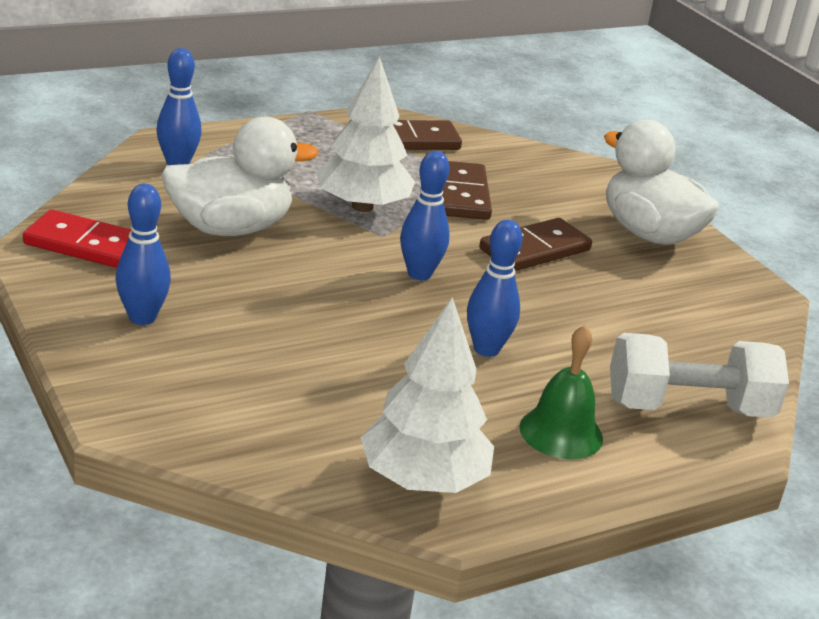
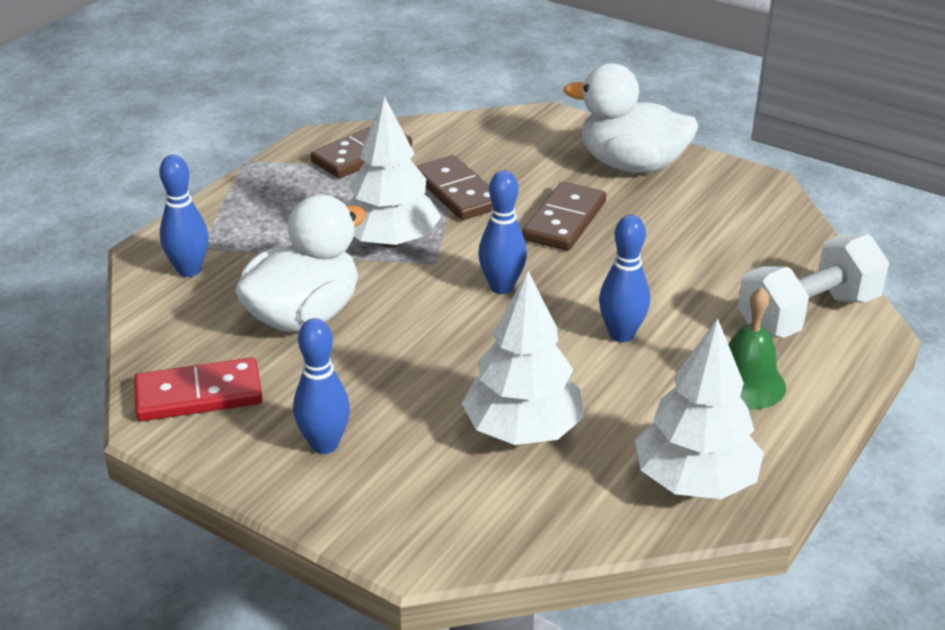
camera: 25 degrees left, 5 degrees up
(315, 378) = (523, 430): none -> white tree

